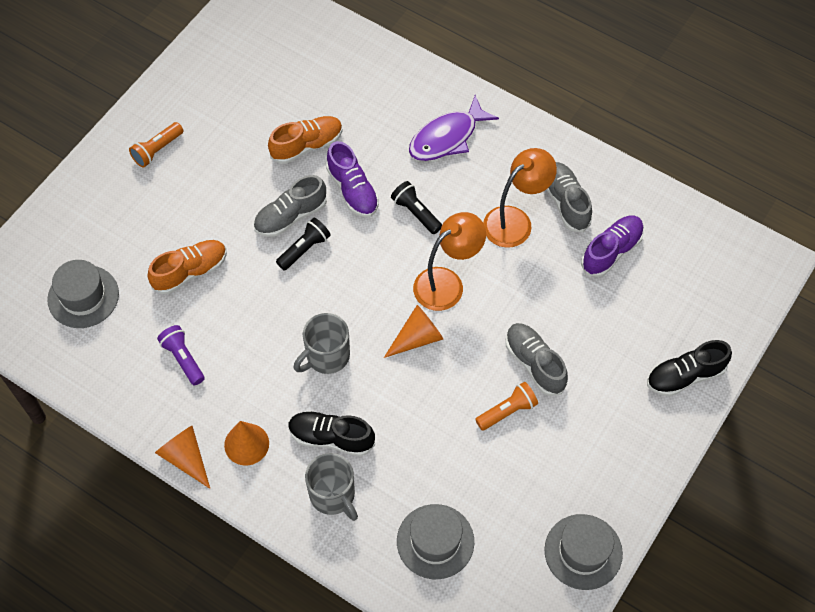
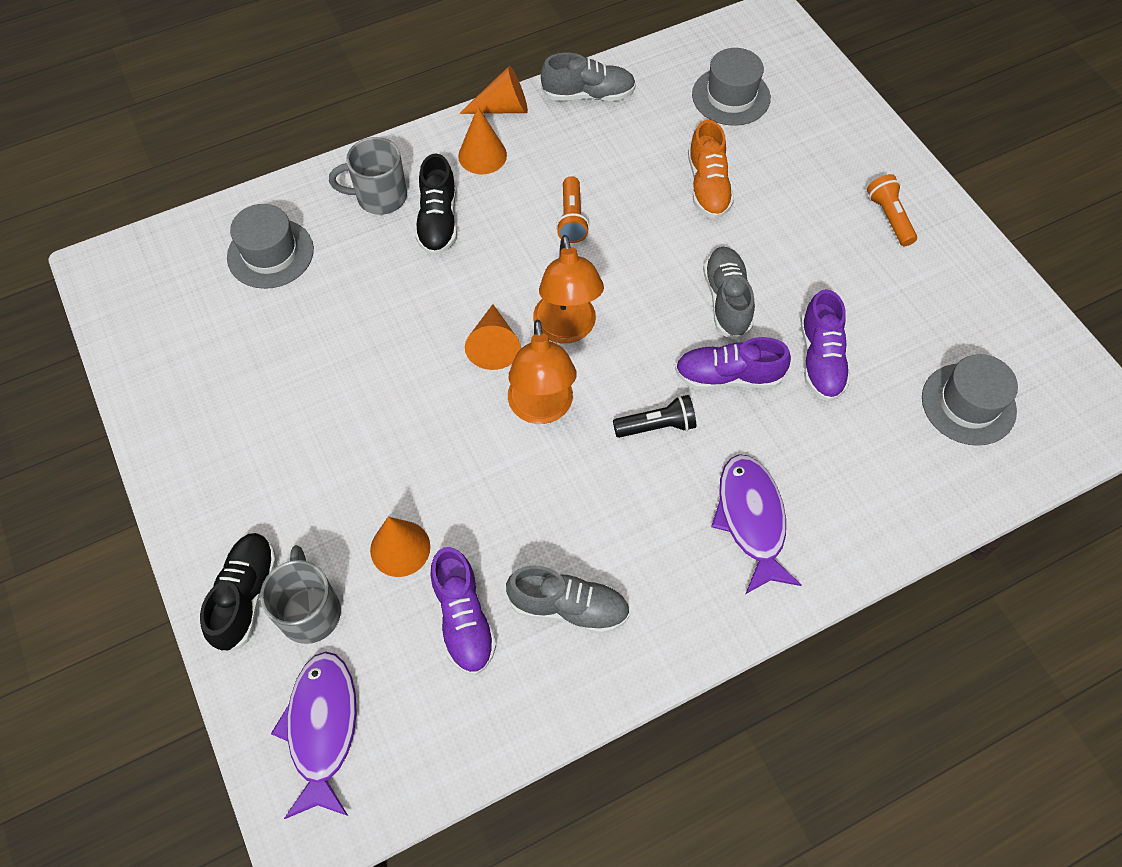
camera: 120 degrees right, 0 degrees up
(183, 359) = (608, 144): purple flashlight -> none
(304, 249) = (674, 294): black flashlight -> none
(307, 146) = (820, 359): orange shoe -> purple shoe
(326, 356) = (529, 256): grey mug -> grey mug (310, 611)
(331, 438) = (438, 221): black shoe -> black shoe turned 135 degrees clockwise
(507, 411) = (348, 384): orange flashlight -> orange flashlight (572, 218)
(515, 220) = (579, 530): orange lamp -> orange lamp (566, 329)
(534, 363) = (381, 442): grey shoe -> grey shoe (588, 95)
(583, 551) = (154, 369): grey hat -> grey hat (968, 404)
(595, 309) = (400, 548): none -> orange cone
(721, 286) = (322, 728): none -> purple fish

